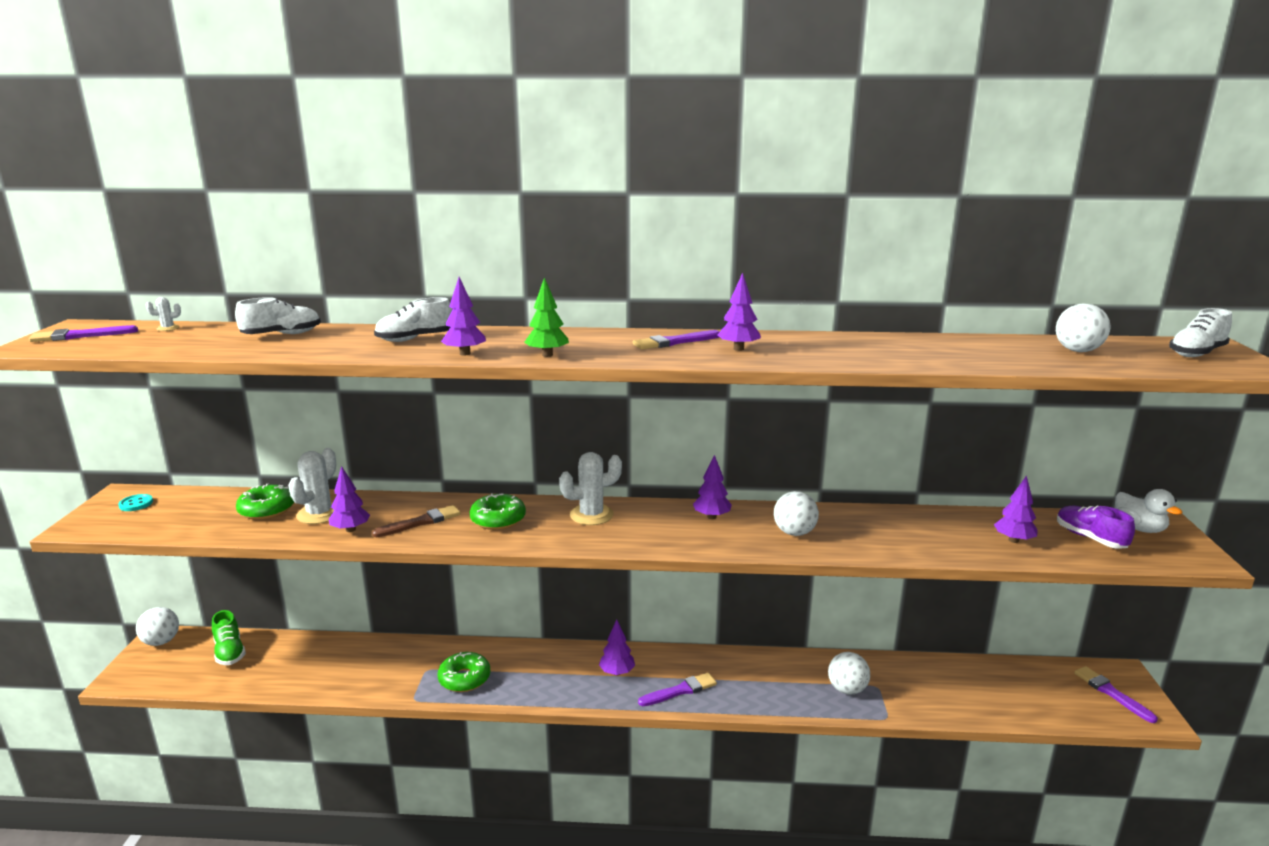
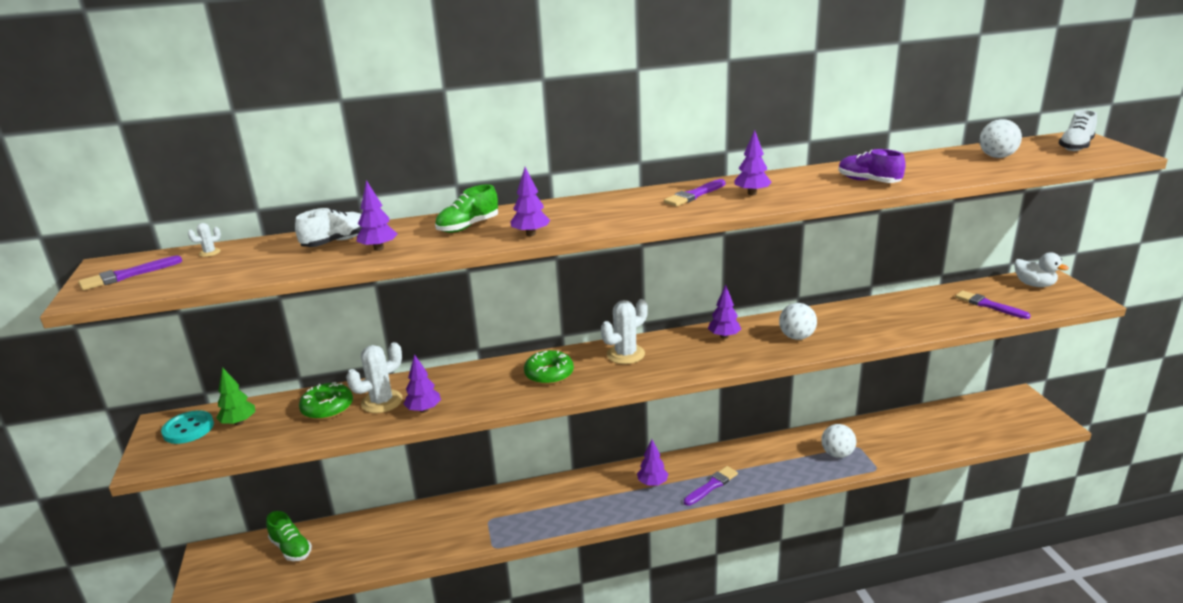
camera: 15 degrees left, 5 degrees up
(136, 504) = (188, 429): turquoise button -> turquoise button, size x1.60
(161, 641) = (214, 555): white ball -> none
(319, 514) = (382, 402): white cactus -> white cactus turned 45 degrees clockwise
(415, 339) = (468, 226): white shoe -> green shoe
(421, 522) = (482, 390): brown brush -> none
(464, 678) = (527, 519): green donut -> none
(547, 355) = (603, 224): green tree -> green tree (239, 422)
(1013, 540) = (957, 311): purple tree -> purple tree (379, 248)
(1090, 538) = (1007, 299): purple shoe -> purple shoe (868, 181)
(1111, 693) = (1020, 412): purple brush -> purple brush (988, 305)

